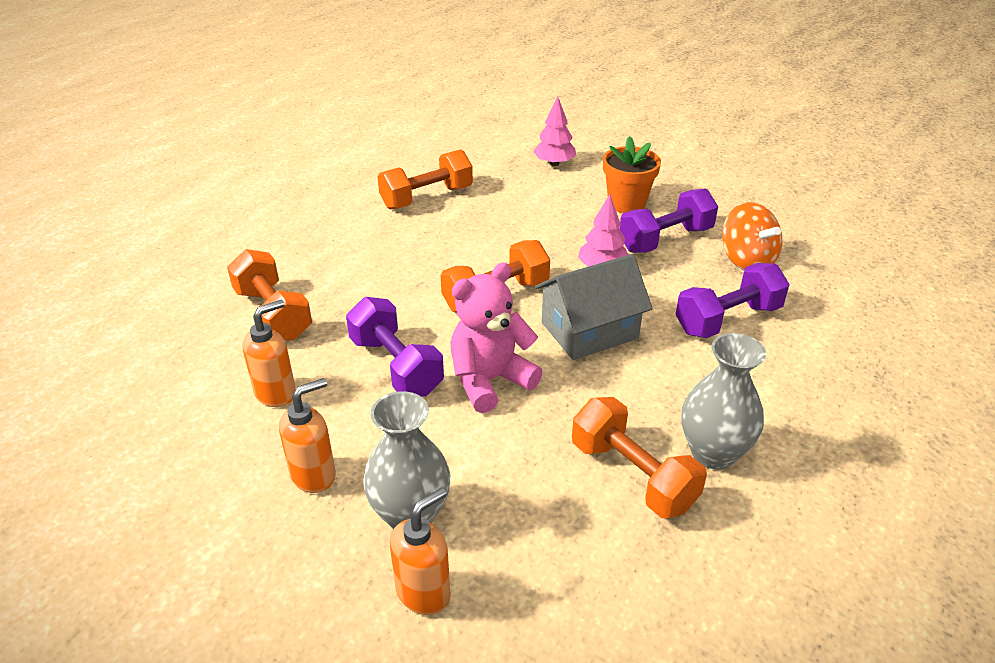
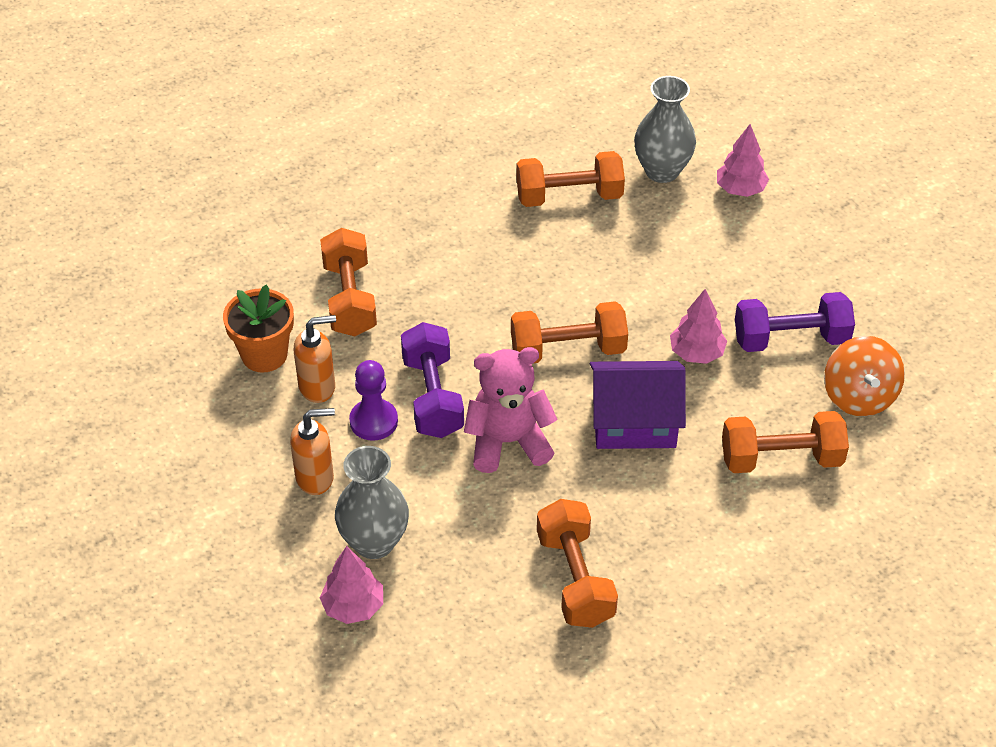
camera: 25 degrees right, 10 degrees up
(349, 404) = (373, 421): none -> purple pawn
(424, 592) = (353, 606): orange soap dispenser -> pink tree
(589, 330) = (634, 422): grey house -> purple house
(626, 203) = (783, 276): orange flower pot -> orange flower pot (264, 355)
(713, 453) = (660, 586): grey vase -> grey vase (662, 171)
(727, 319) = (781, 459): purple dumbbell -> orange dumbbell

